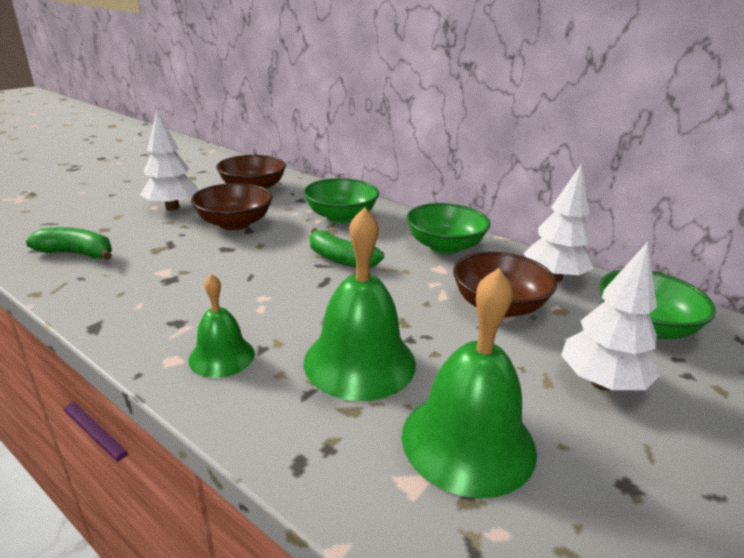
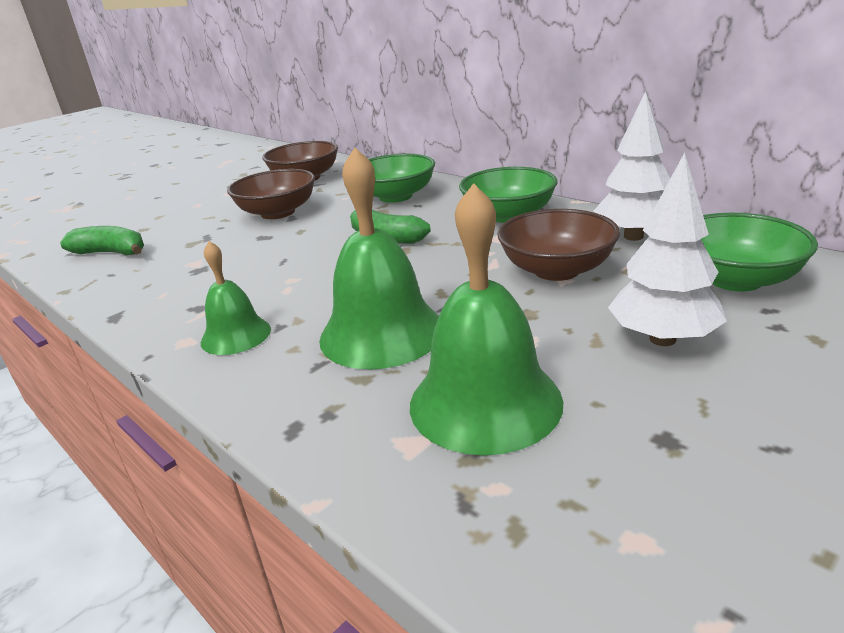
camera: 10 degrees right, 0 degrees up
(172, 207) = (216, 203): white tree -> none

